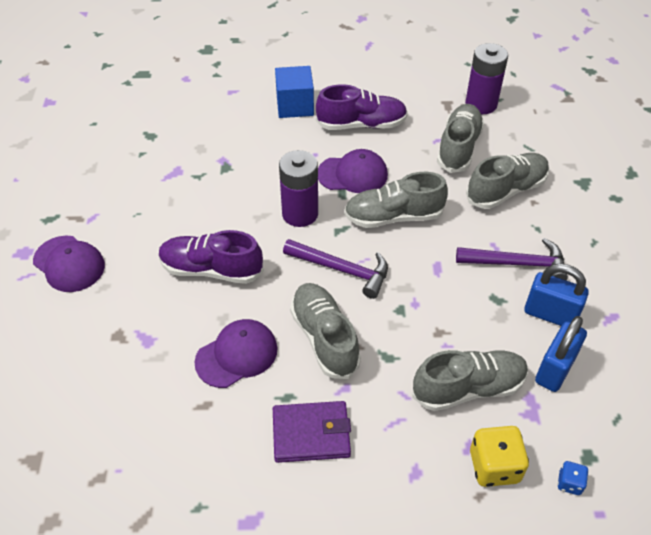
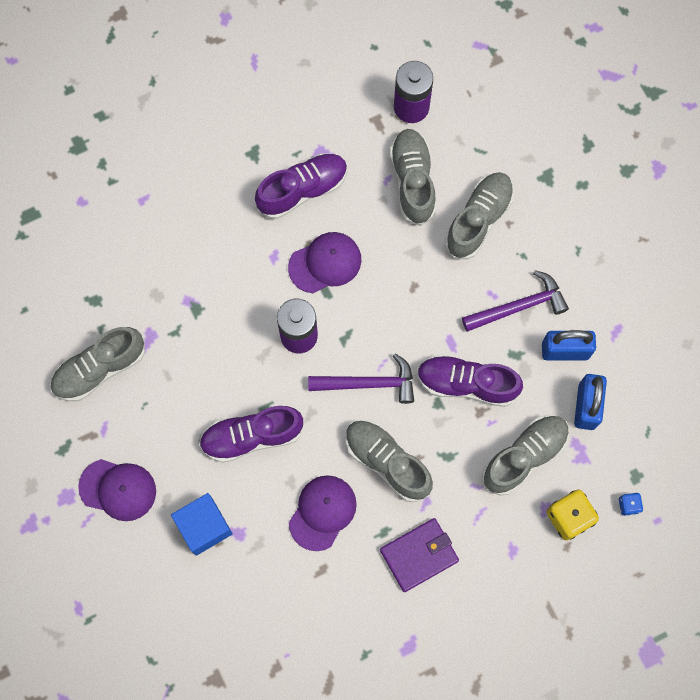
camera: 25 degrees left, 25 degrees up
(295, 106) = (221, 192): blue cube -> blue cube (204, 526)
(393, 217) = (387, 300): grey shoe -> grey shoe (99, 369)
(437, 304) = (466, 384): none -> purple shoe

